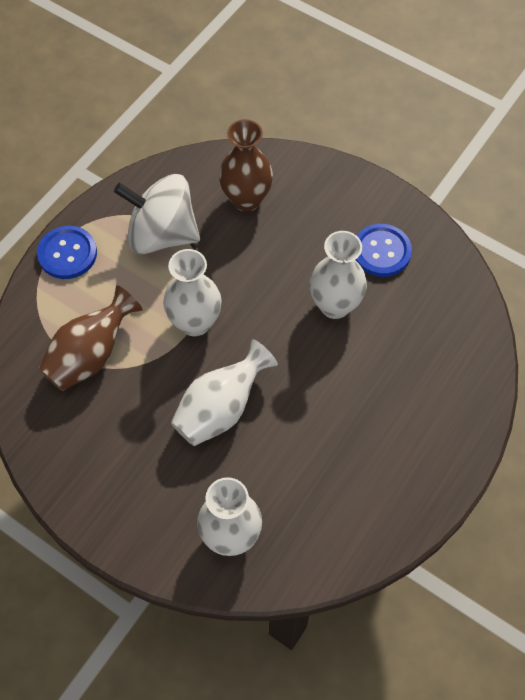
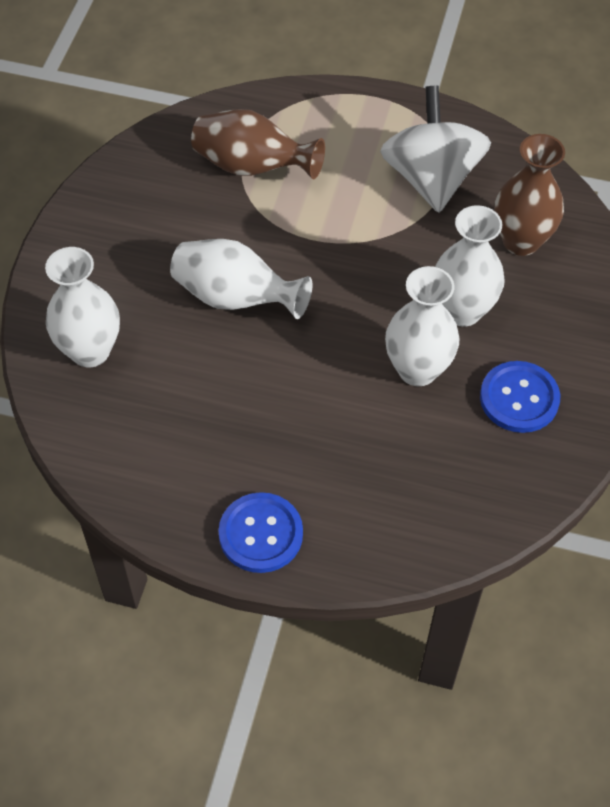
camera: 70 degrees right, 5 degrees down
(67, 254) = (365, 107): blue button -> blue button (261, 534)
(195, 322) = (332, 242): white vase -> white vase (462, 310)

